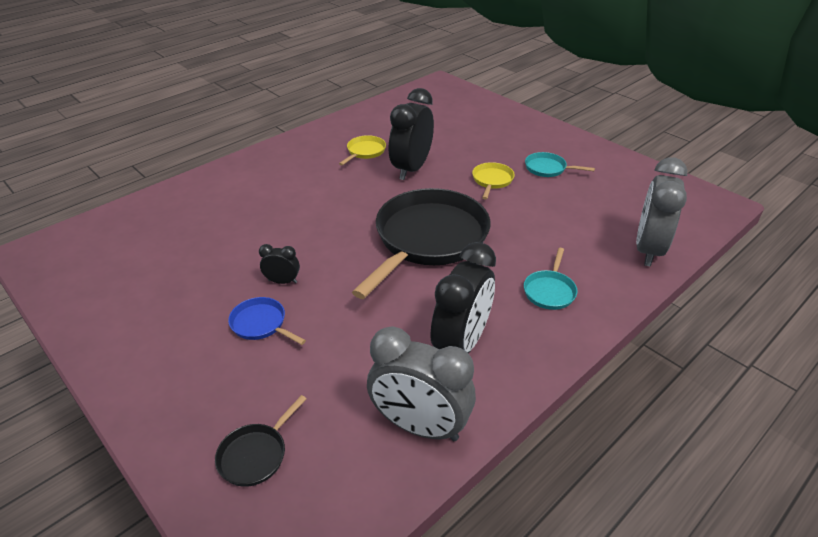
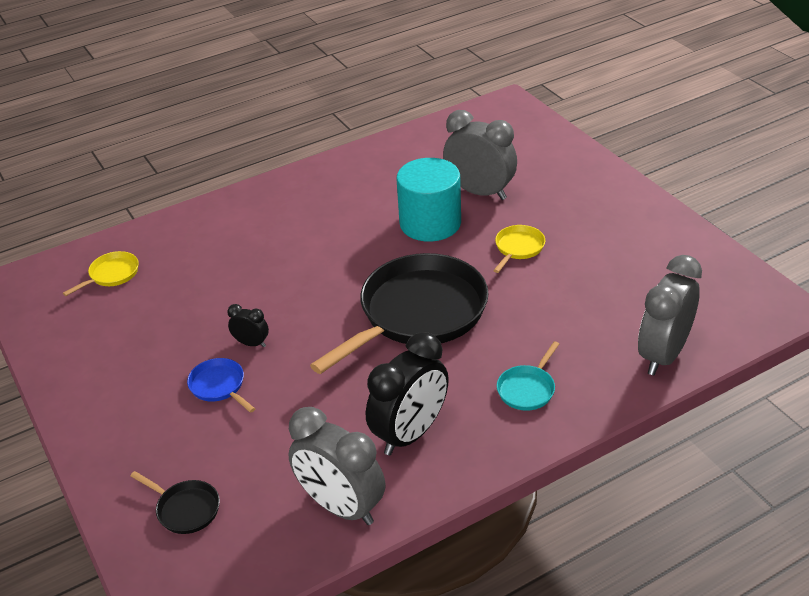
camera: 15 degrees right, 0 degrees up
(256, 454) = (185, 509): black pan -> black pan turned 105 degrees counterclockwise
(365, 152) = (384, 195): yellow pan -> yellow pan (111, 275)
(411, 169) = (430, 223): black clock -> turquoise cylinder
(443, 143) = (480, 192): none -> grey clock
(548, 168) = (592, 239): turquoise pan -> none

